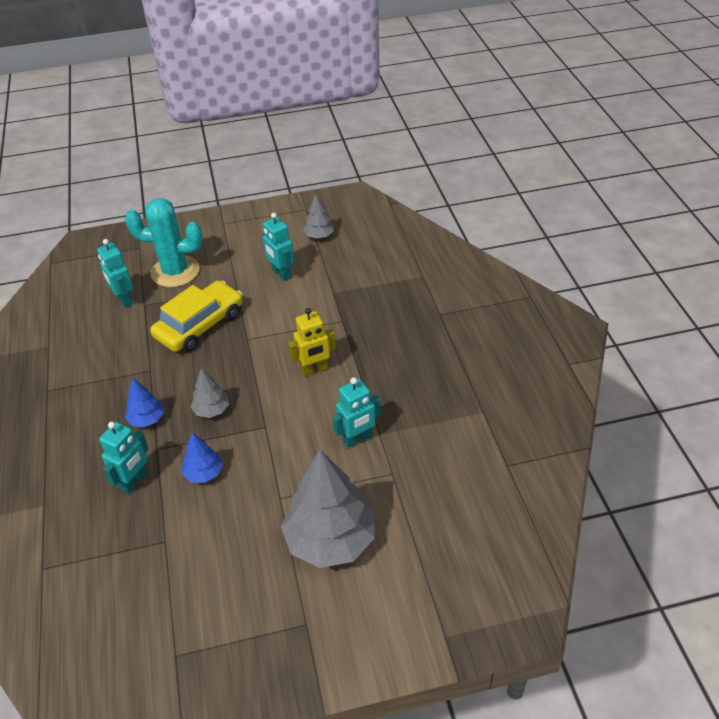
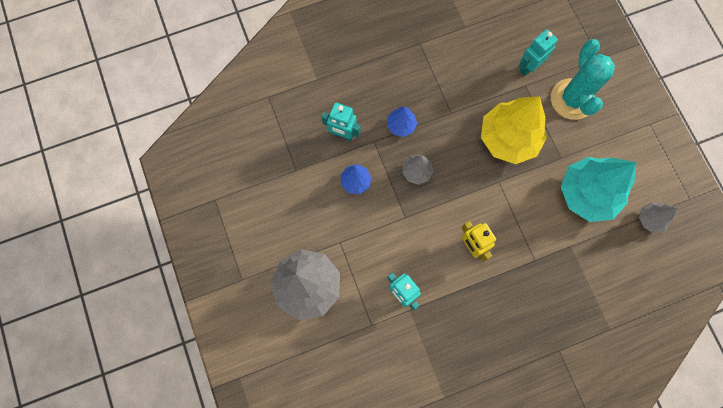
camera: 80 degrees right, 30 degrees up
(200, 325) = (508, 138): yellow car -> yellow tree
(281, 274) = (587, 194): turquoise robot -> turquoise tree

